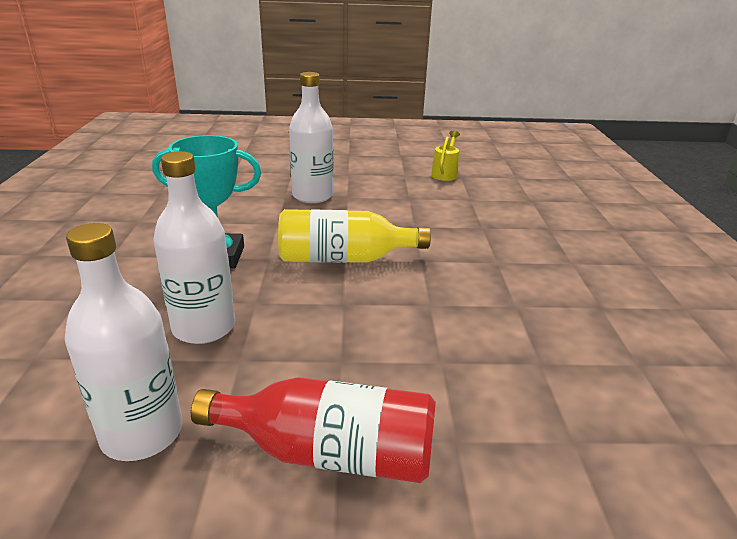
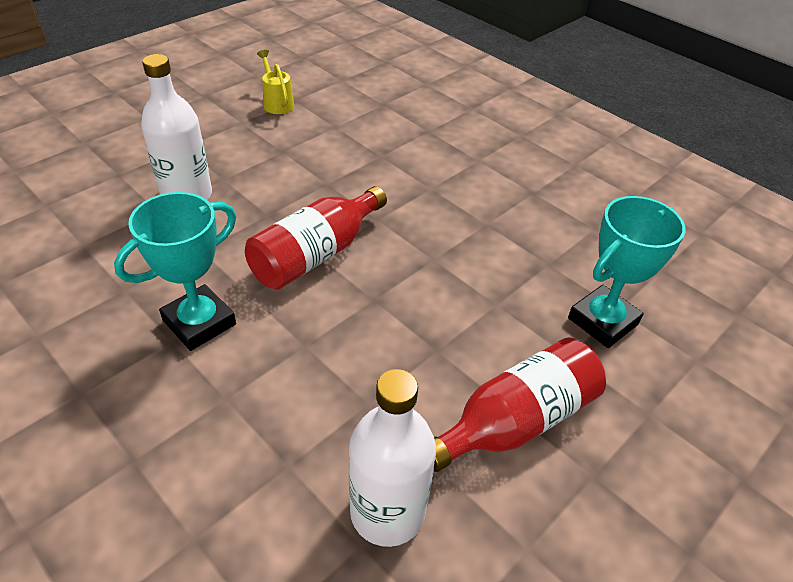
camera: 45 degrees left, 15 degrees up
(204, 327) = (298, 398): white bottle -> none
(343, 259) = (316, 254): yellow bottle -> red bottle
(538, 439) = (602, 321): none -> turquoise trophy

